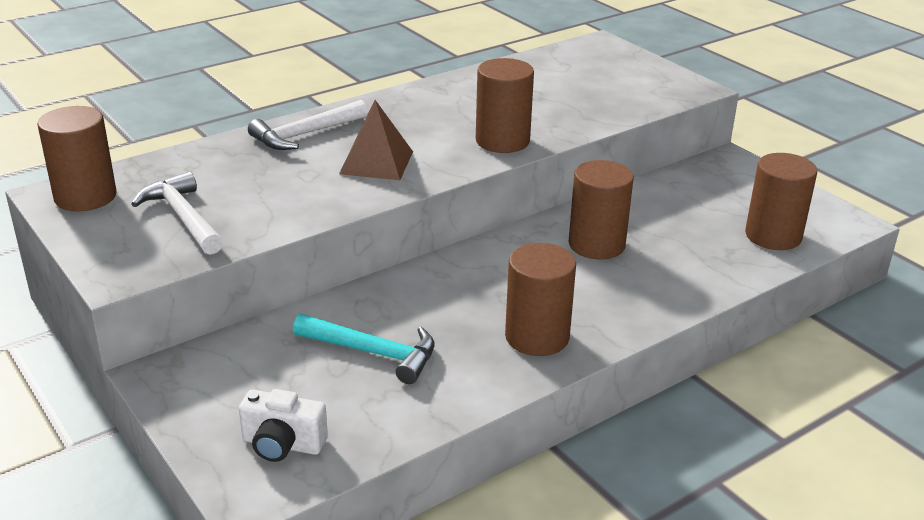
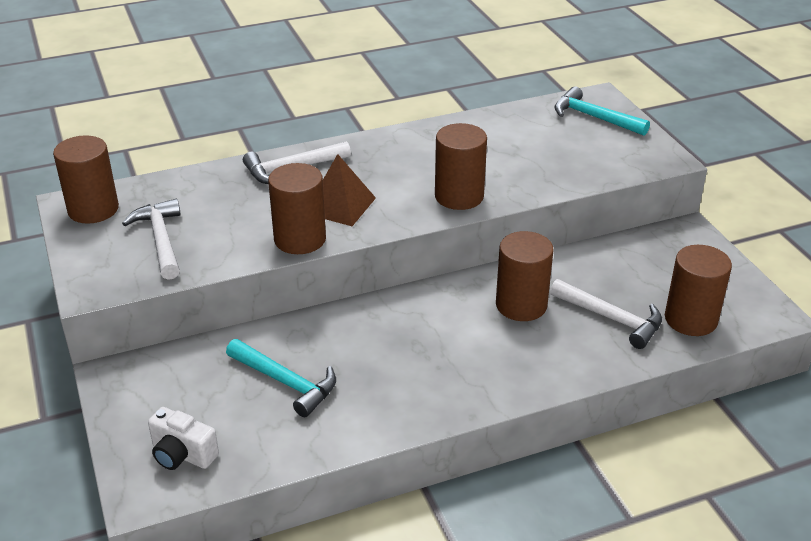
camera: 15 degrees right, 5 degrees up
(537, 337) = (428, 389): brown cylinder -> brown cylinder (300, 239)
(604, 60) = (594, 117): none -> turquoise hammer
(695, 245) = (611, 318): none -> white hammer

